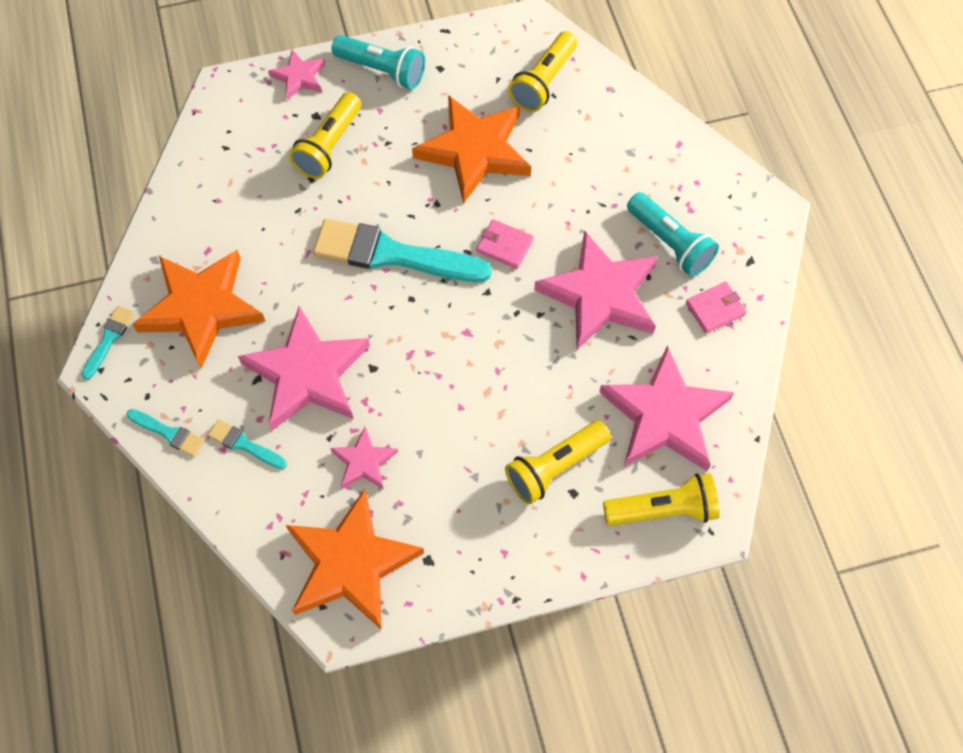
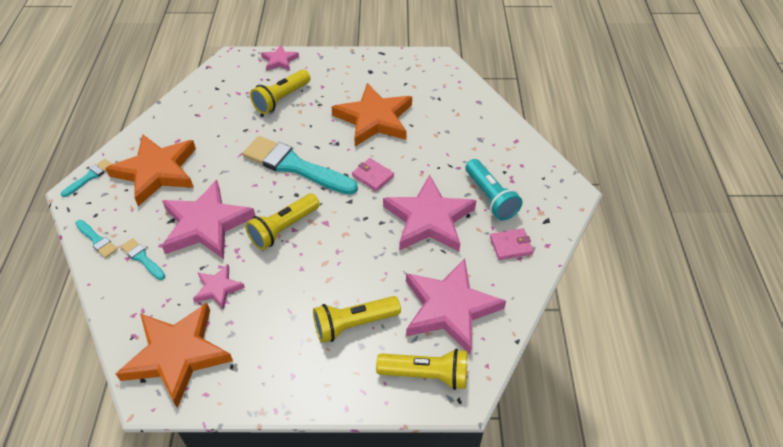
camera: 15 degrees right, 15 degrees down
(382, 70) = (333, 66): turquoise flashlight -> none
(543, 82) = (435, 90): yellow flashlight -> yellow flashlight (283, 229)

